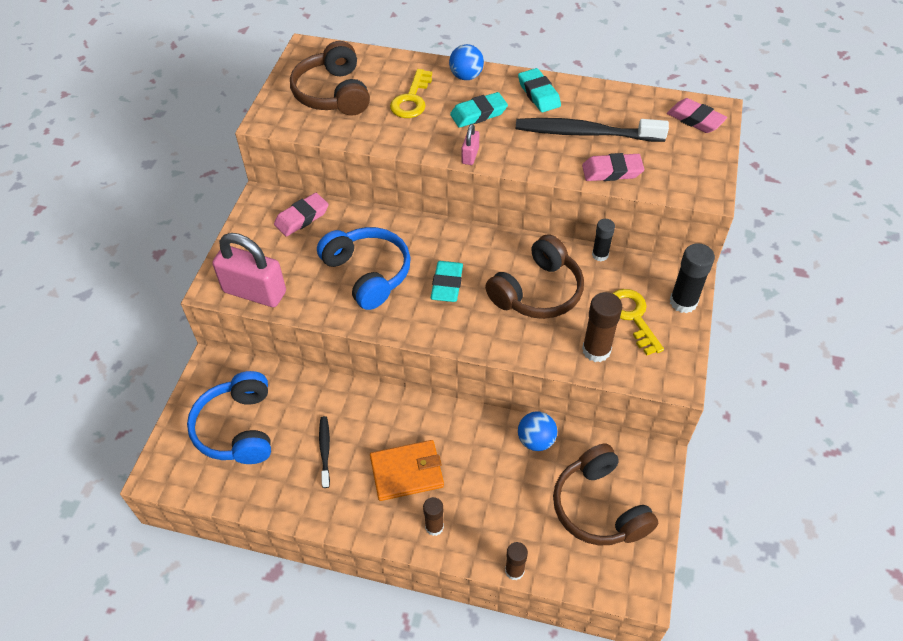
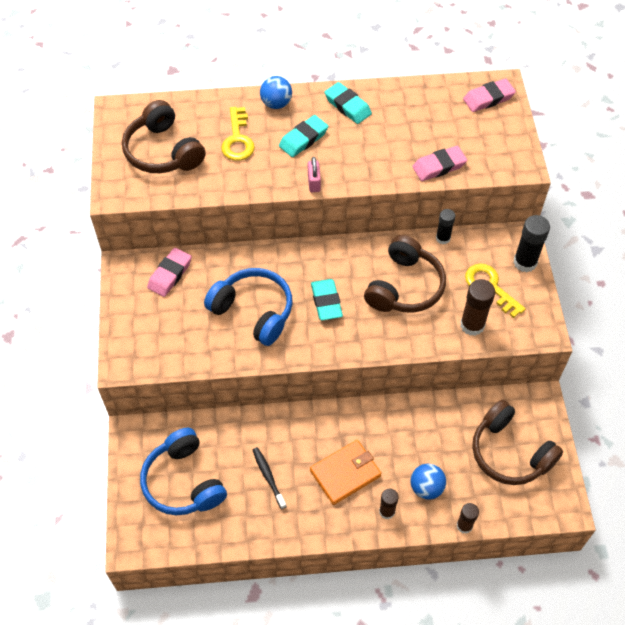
camera: 20 degrees left, 5 degrees up
(254, 292) = (160, 357): pink padlock -> none
(536, 440) = (439, 413): blue ball -> blue ball (426, 488)
(586, 133) = (403, 135): black toothbrush -> none
(695, 119) = (488, 98): pink eraser -> pink eraser turned 45 degrees counterclockwise

